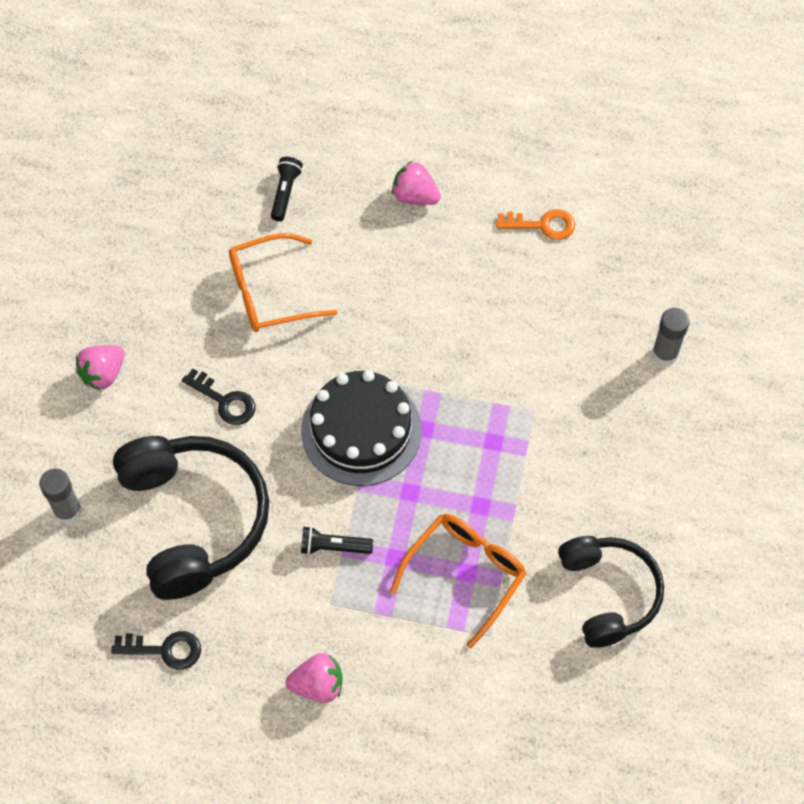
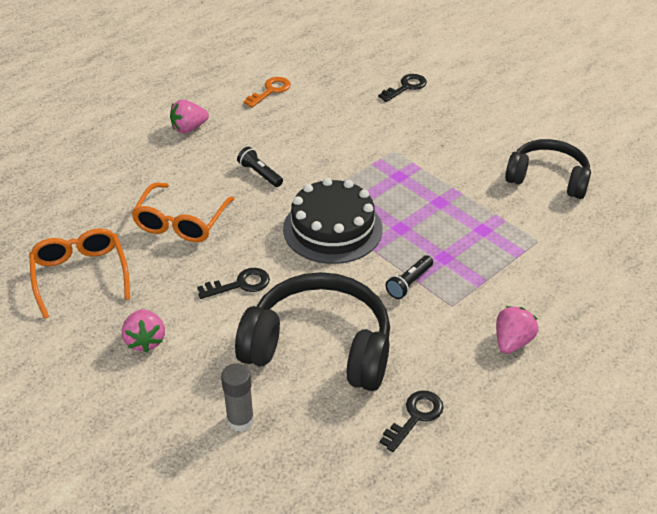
camera: 55 degrees left, 20 degrees down
(285, 193) = (115, 180): black flashlight -> black flashlight (260, 174)
(465, 574) = (484, 231): orange glasses -> orange glasses (80, 275)
(665, 353) = (406, 87): grey glue stick -> black key

